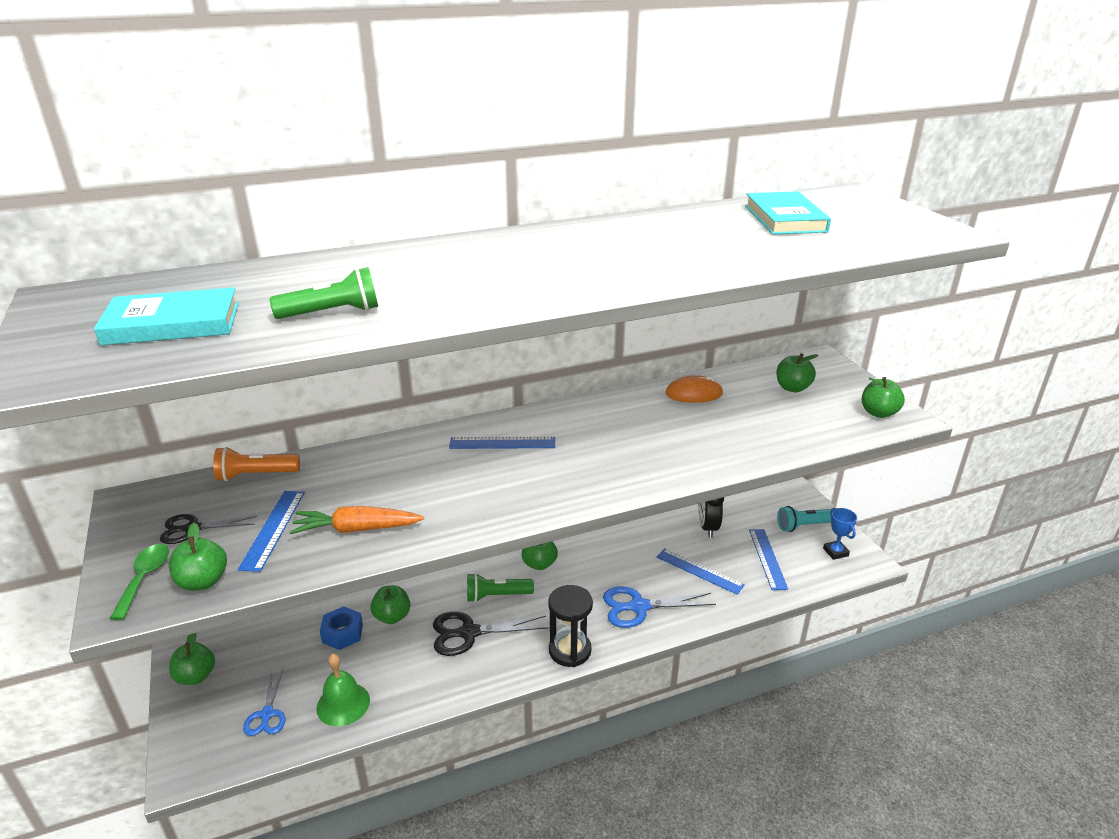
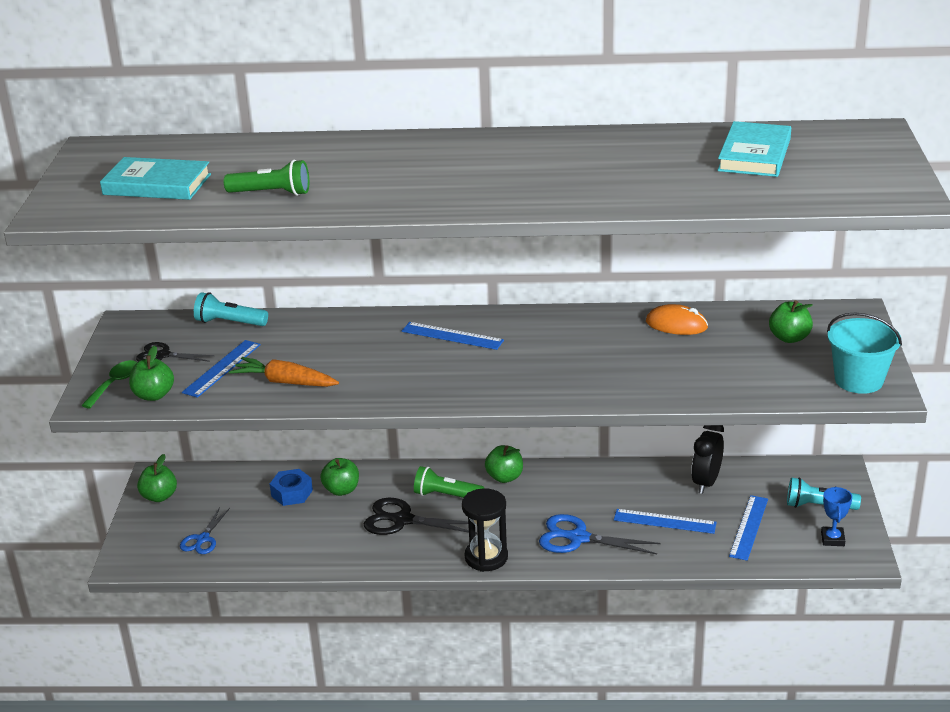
camera: 25 degrees right, 0 degrees up
(255, 475) = (229, 322): orange flashlight -> turquoise flashlight
(343, 704) = (266, 547): green bell -> none
(699, 571) = (664, 521): blue ruler -> blue ruler turned 45 degrees counterclockwise
(878, 413) = (859, 380): green apple -> turquoise bucket

